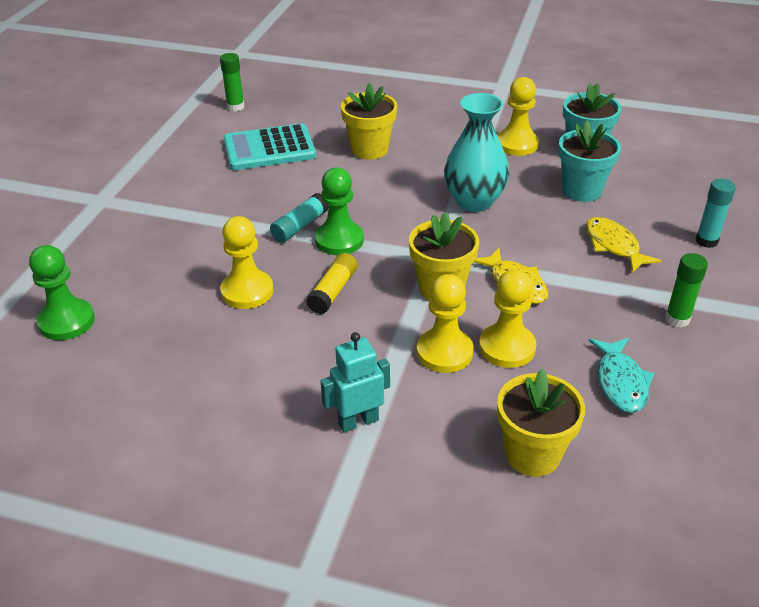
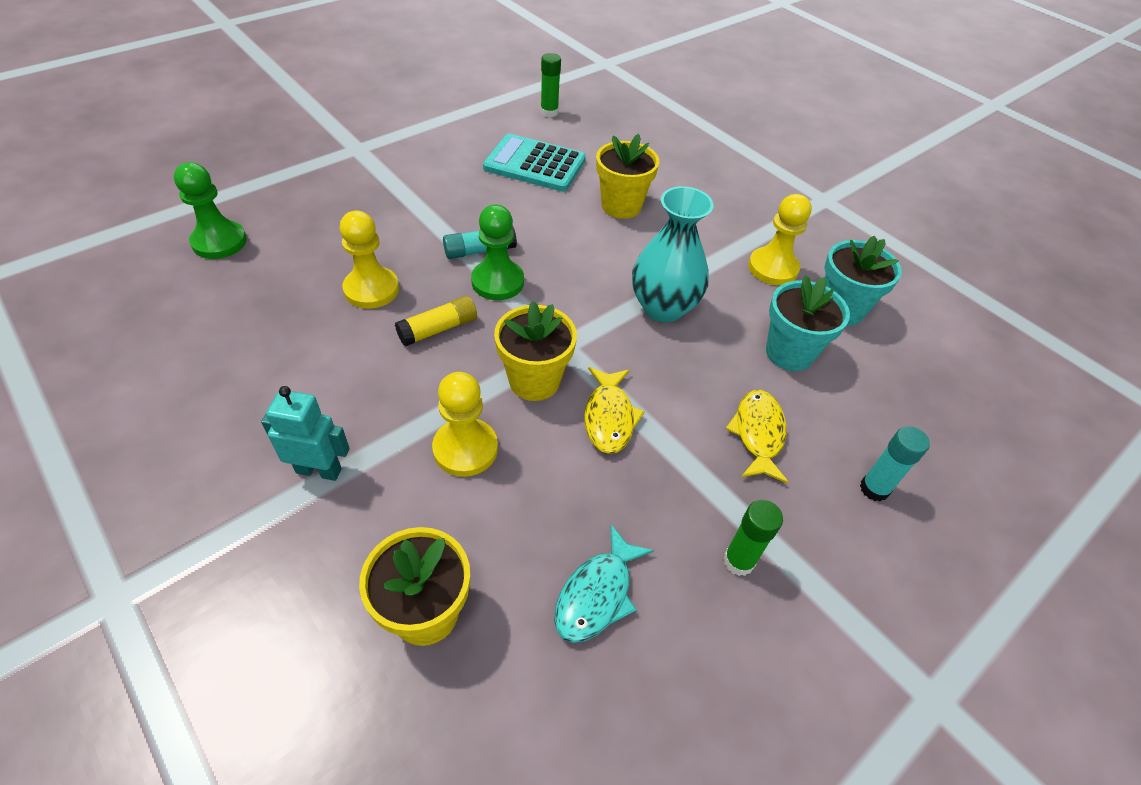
camera: 30 degrees right, 10 degrees up
(507, 347) = (527, 480): yellow pawn -> none

